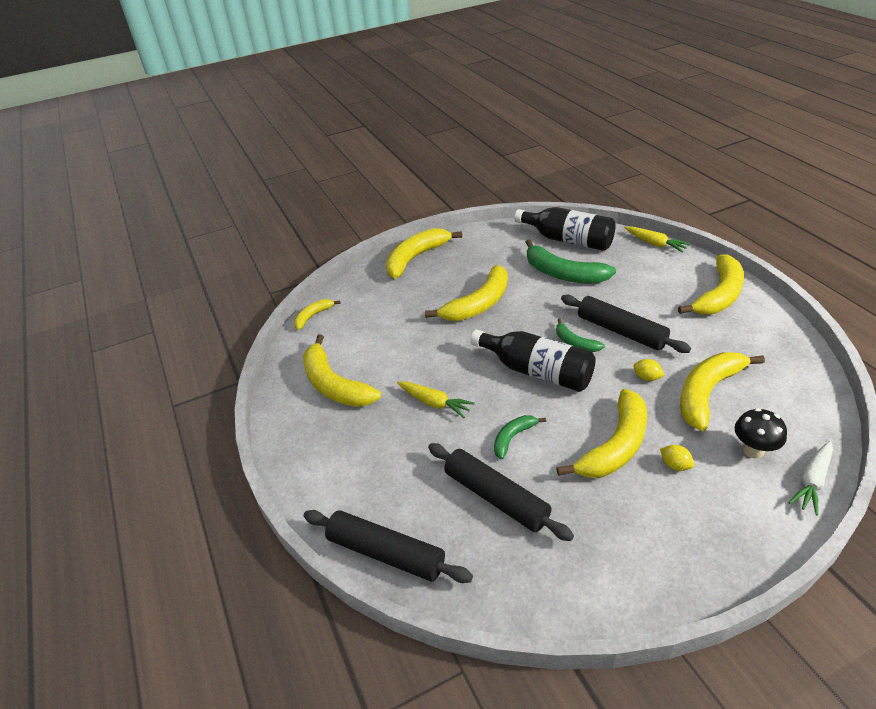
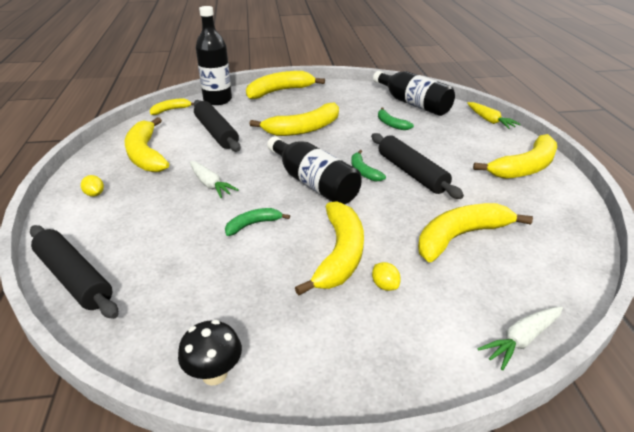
camera: 15 degrees right, 5 degrees down
(355, 288) = (217, 100): none -> black bottle
(434, 403) = (210, 184): yellow carrot -> white carrot
(496, 497) = (200, 264): black rolling pin -> black rolling pin (216, 132)
(563, 274) = (391, 124): green banana -> green banana, size x0.52
(615, 445) = (339, 254): yellow banana -> yellow banana turned 45 degrees counterclockwise
(647, 377) = (409, 211): yellow lemon -> yellow lemon (95, 194)
(753, 450) = (474, 295): black mushroom -> black mushroom (214, 374)

